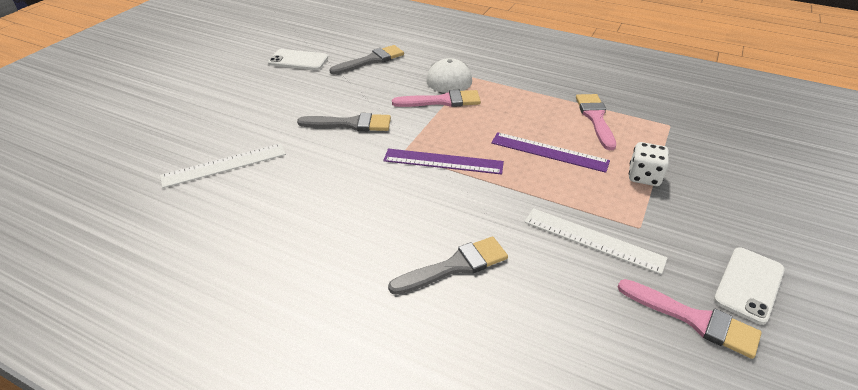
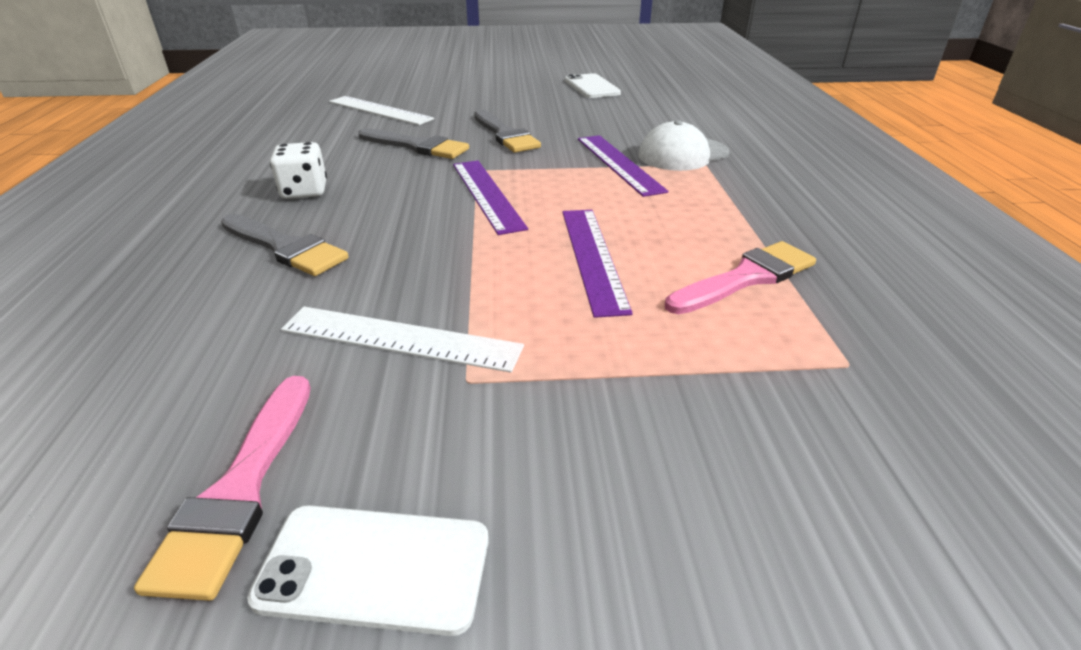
camera: 60 degrees right, 5 degrees down
(371, 60) = (647, 111): grey brush -> grey brush (417, 146)
(442, 101) = (619, 164): pink brush -> purple ruler
(593, 239) = (401, 338): white ruler -> white ruler turned 75 degrees counterclockwise
(644, 176) = (625, 361): white dice -> white dice (304, 191)

